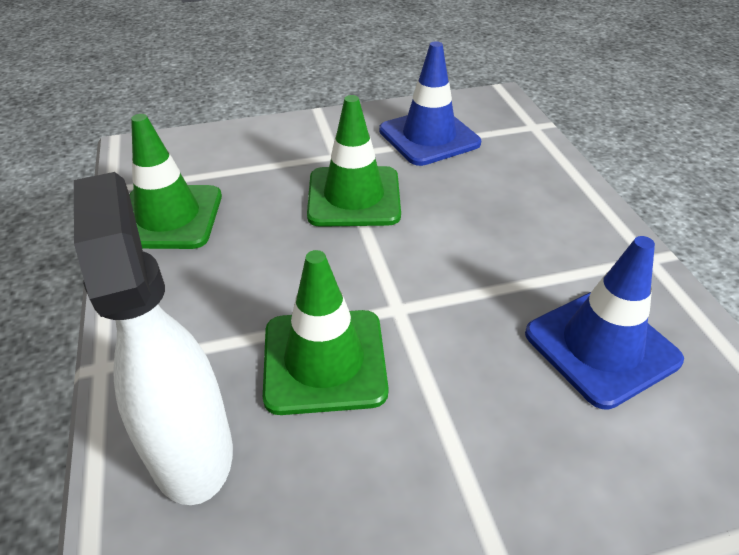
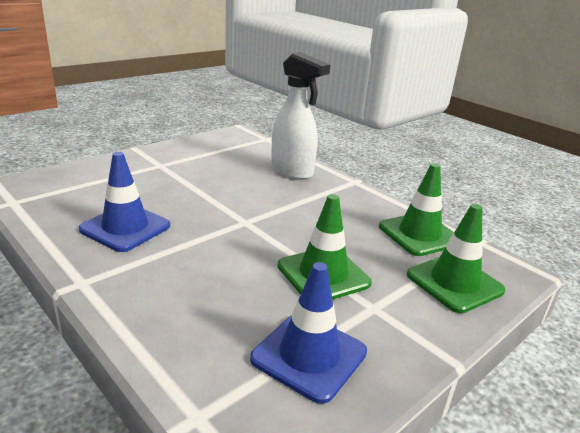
camera: 150 degrees right, 15 degrees down
(324, 361) = (265, 198): green traffic cone -> green traffic cone (454, 283)

